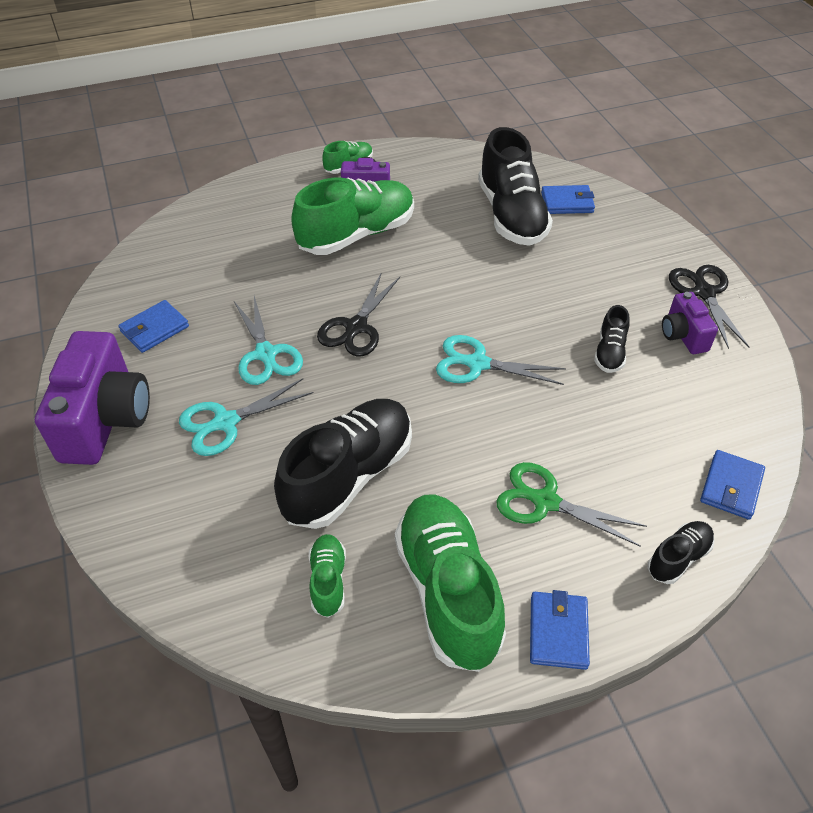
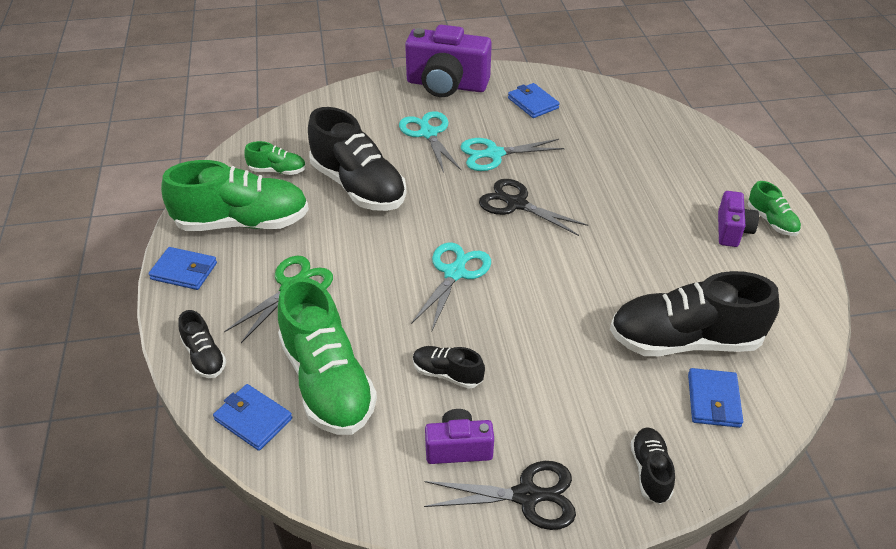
camera: 100 degrees right, 5 degrees down
(357, 235) = (649, 216): green shoe -> green shoe (327, 382)
(647, 233) = (650, 471): none -> black shoe

